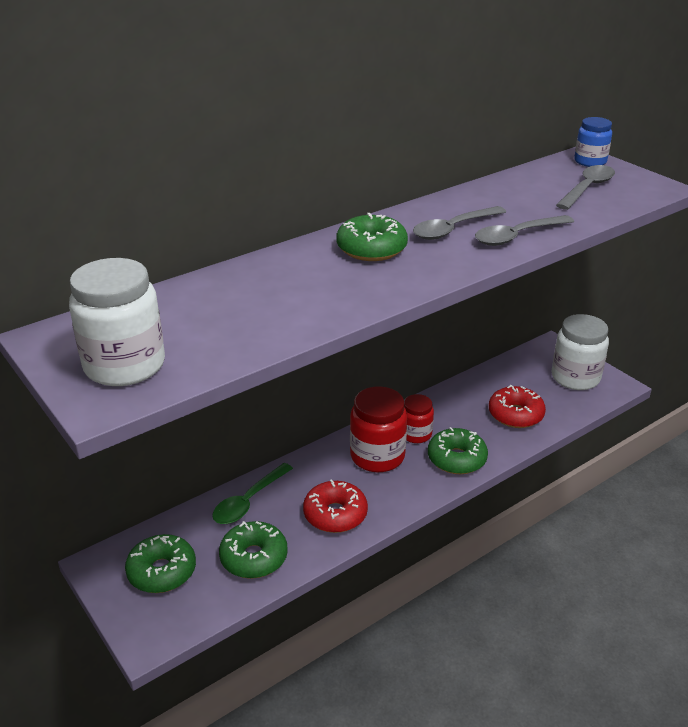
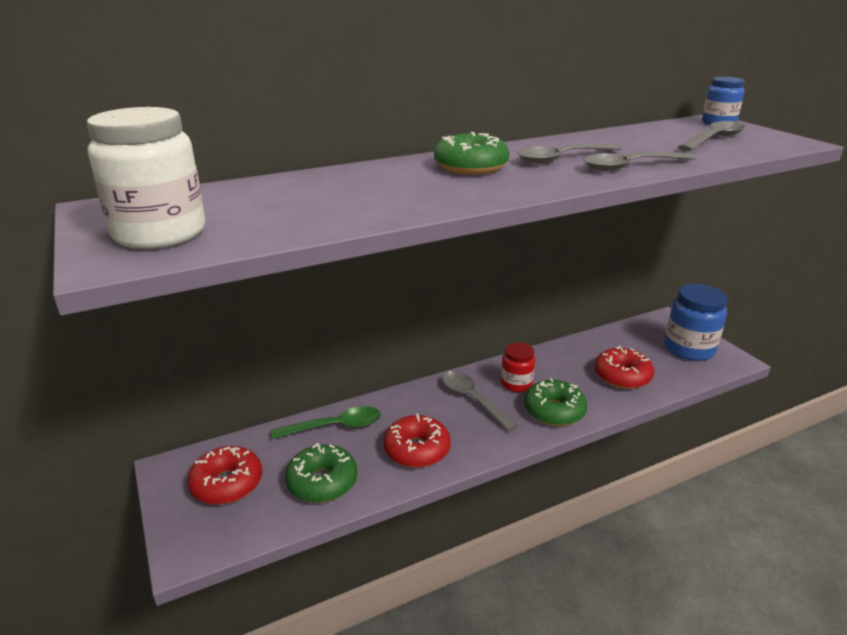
camera: 10 degrees right, 5 degrees down
(162, 571) = (227, 484): green donut -> red donut
(249, 501) = (334, 427): green spoon -> green spoon turned 150 degrees counterclockwise
(377, 456) = (473, 400): red jar -> grey spoon
(575, 377) = (689, 349): white jar -> blue jar

